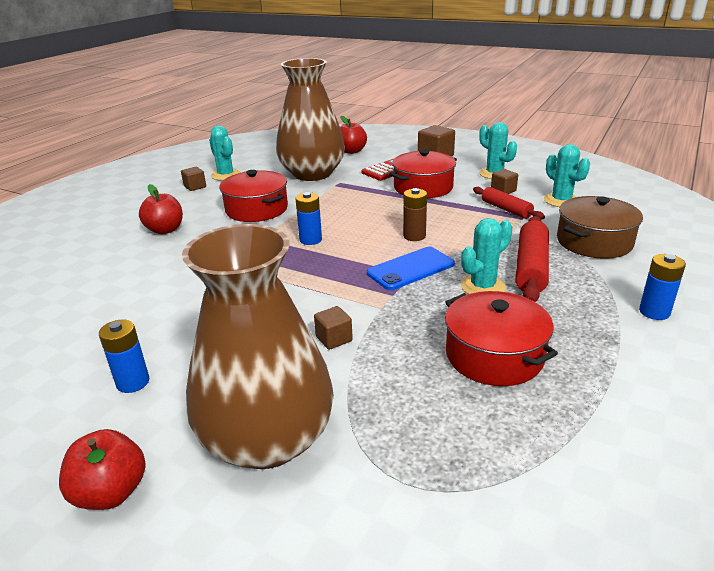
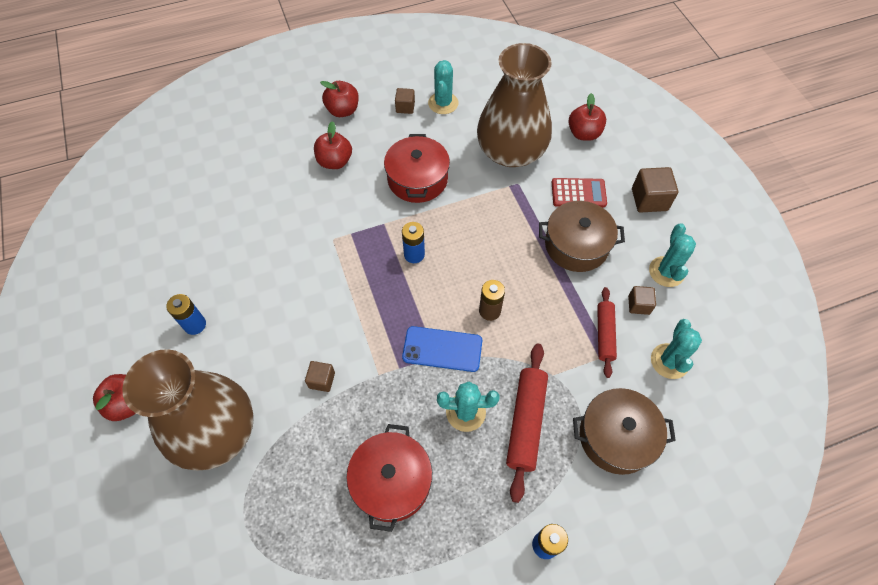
camera: 40 degrees right, 30 degrees up
(137, 207) = (343, 110): none -> red apple
(423, 187) = (576, 245): red pot -> brown pot
(531, 267) = (525, 422): red rolling pin -> red rolling pin turned 45 degrees counterclockwise

